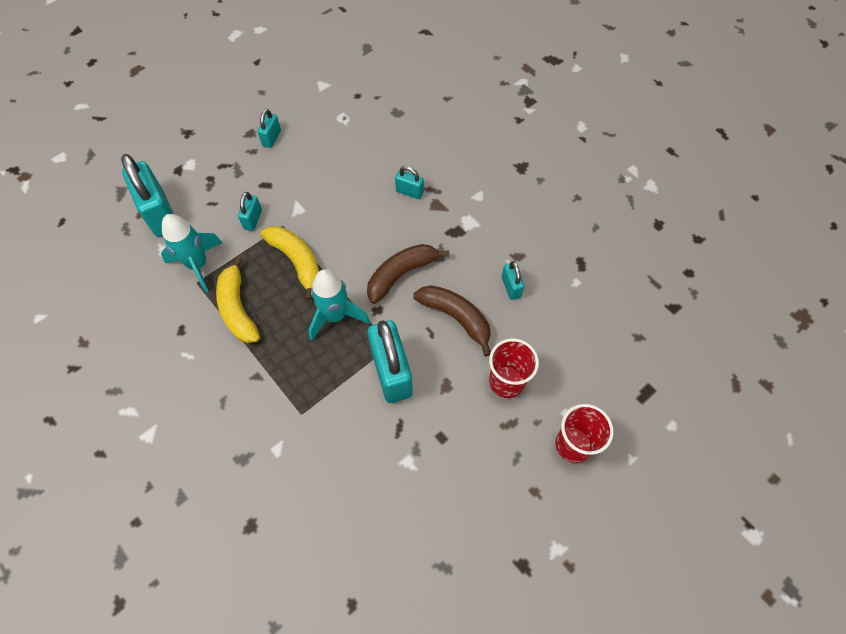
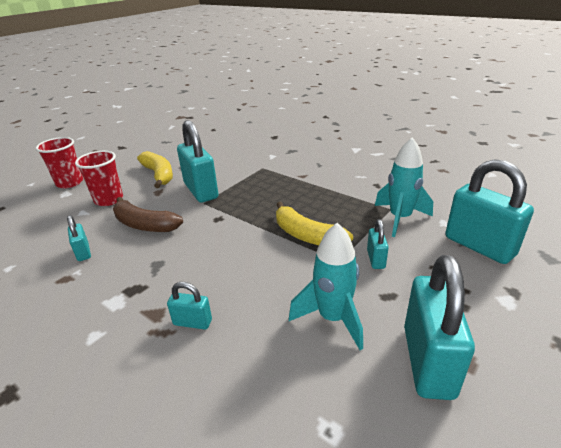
camera: 170 degrees right, 30 degrees down
(238, 309) = (341, 201): yellow banana -> yellow banana (159, 175)
(271, 138) = (428, 361): turquoise padlock -> turquoise padlock, size x2.07
(336, 316) = (254, 209): turquoise rocket -> turquoise rocket (332, 318)
(401, 274) = (198, 243): brown banana -> none

